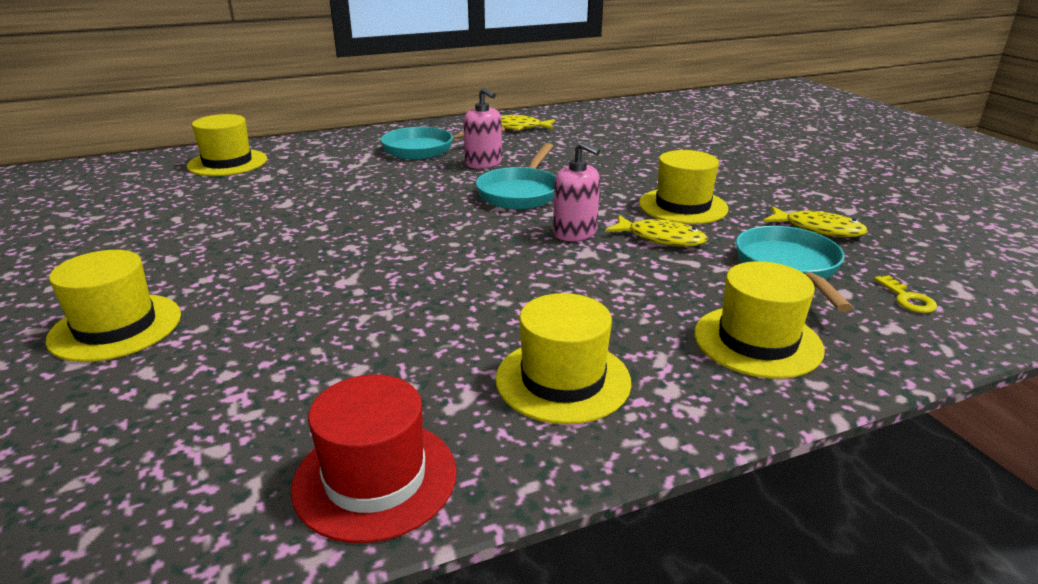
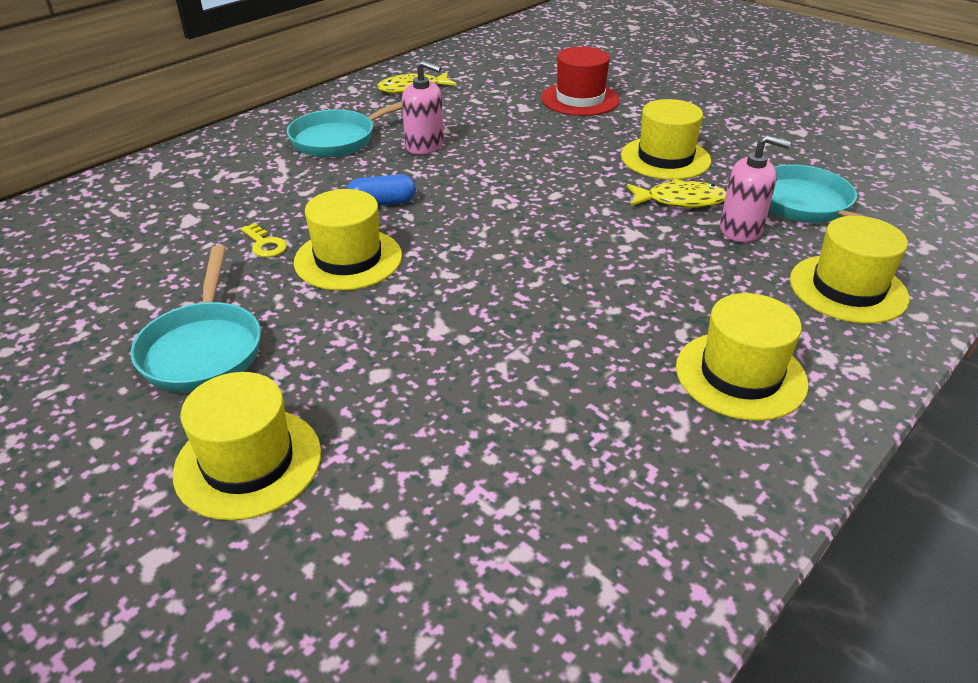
camera: 25 degrees left, 10 degrees up
(227, 163) = (114, 209): yellow hat -> yellow hat (348, 259)
(375, 478) = (688, 524): red hat -> red hat (580, 99)
(406, 193) = (382, 203): none -> blue capsule
(520, 193) = (501, 176): turquoise pan -> turquoise pan (204, 348)
(575, 233) = (600, 213): pink soap dispenser -> pink soap dispenser (741, 229)
(818, 229) = (795, 158): yellow fish -> none
(907, 299) = (914, 215): yellow key -> yellow key (265, 244)

